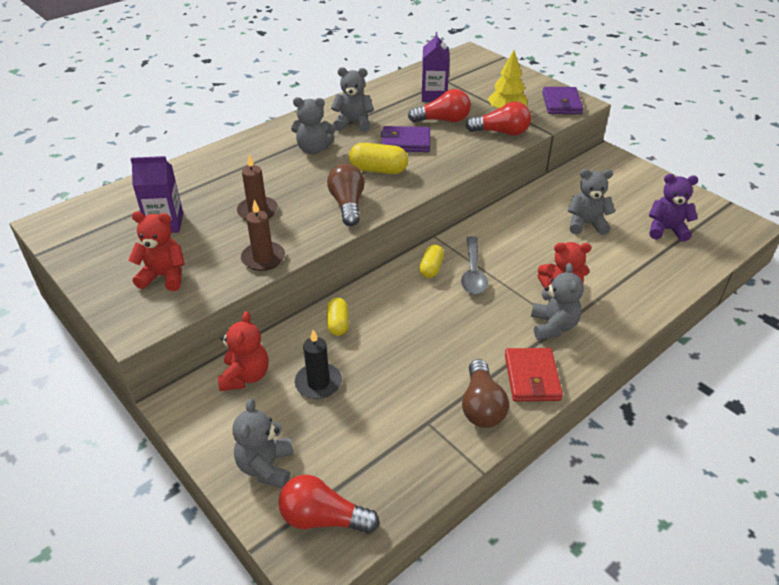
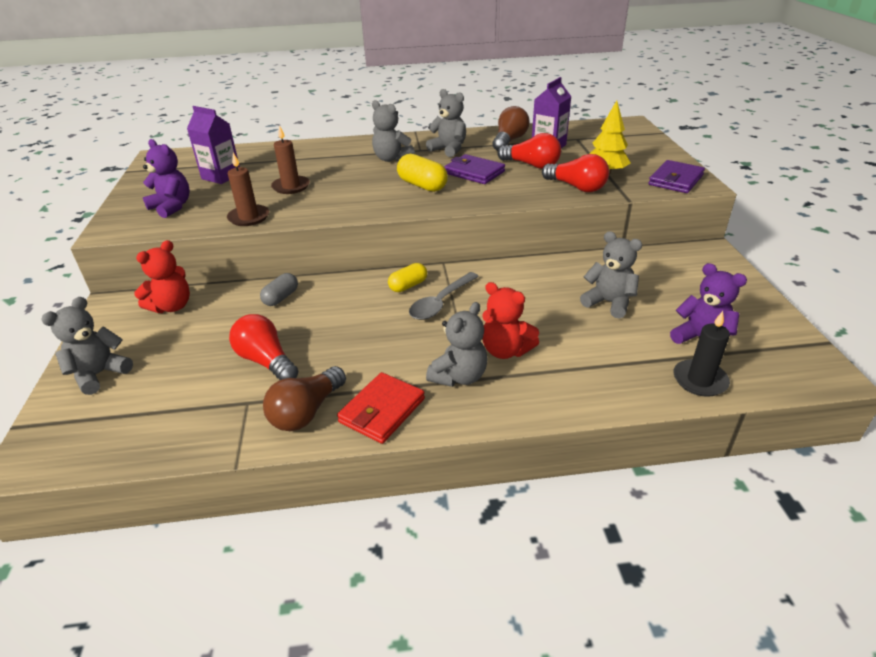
camera: 35 degrees right, 5 degrees down
(164, 276) = (172, 207): red teddy bear -> purple teddy bear
(318, 383) = (211, 333): black candle -> black candle (699, 380)
(323, 518) = (81, 432): red light bulb -> red light bulb (266, 361)
(338, 324) = (281, 298): yellow capsule -> grey capsule
(347, 204) = (362, 202): brown light bulb -> brown light bulb (509, 141)

